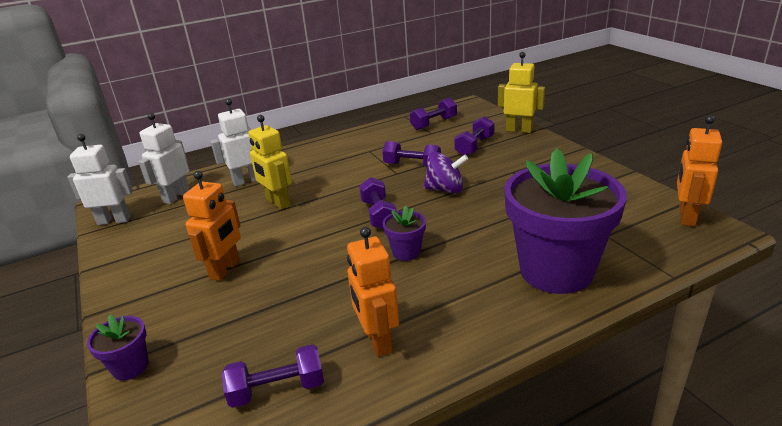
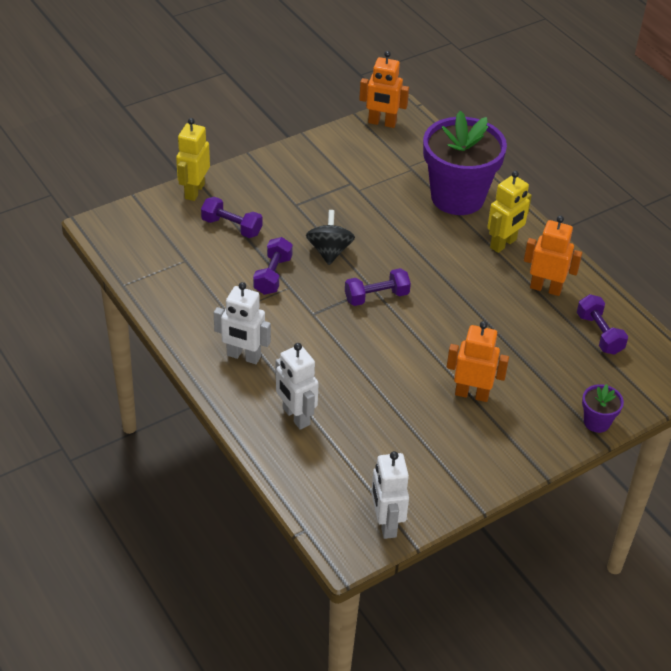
camera: 100 degrees left, 15 degrees up
(176, 196) = (331, 478): white robot -> white robot (243, 356)
(278, 202) = (350, 378): yellow robot -> yellow robot (503, 244)
(377, 340) = (545, 288): orange robot -> orange robot turned 135 degrees counterclockwise
(406, 252) = (438, 276): purple flower pot -> none
(434, 123) = (157, 258): purple dumbbell -> none
(445, 189) = (329, 251): purple spinning top -> black spinning top

